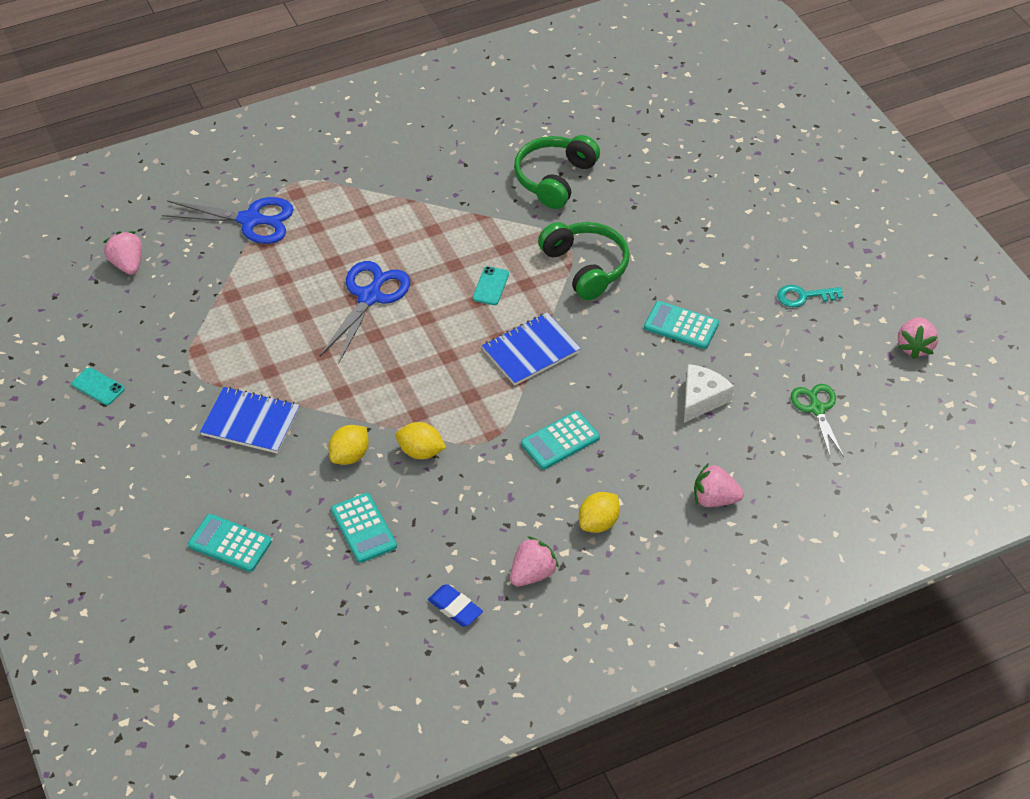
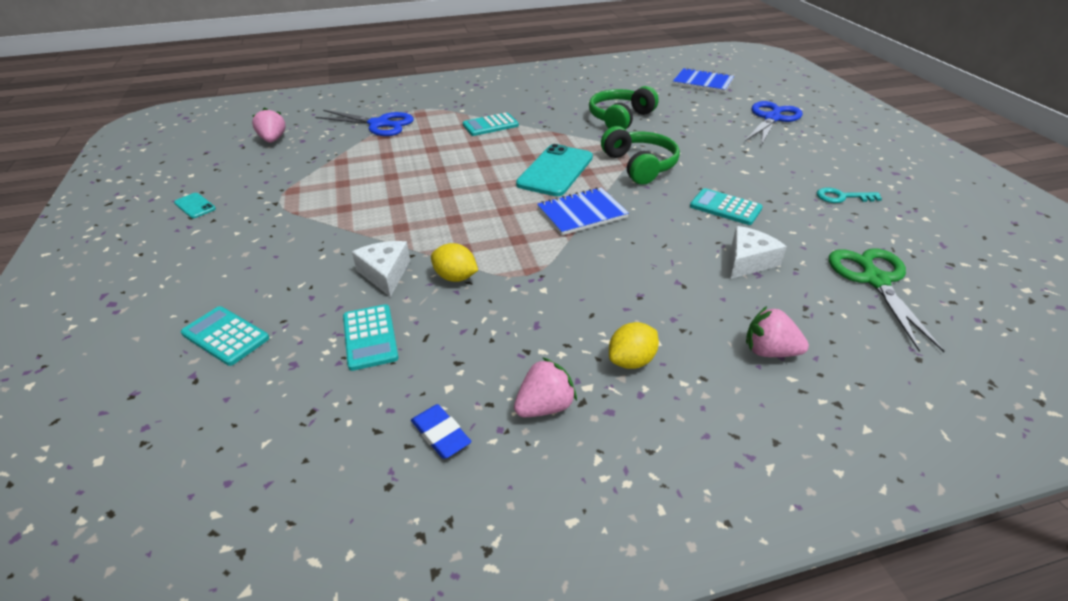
camera: 10 degrees right, 10 degrees down
(250, 422) = (307, 240): blue notebook -> blue notebook (702, 82)
(350, 455) = (385, 274): yellow lemon -> white cheese
(369, 297) = (451, 170): blue scissors -> blue scissors (772, 119)
(491, 286) = (555, 171): turquoise phone -> turquoise phone, size x2.18
(560, 441) = (599, 282): turquoise calculator -> turquoise calculator (490, 125)
(817, 409) = (875, 280): green scissors -> green scissors, size x1.52
(915, 347) = (967, 240): pink strawberry -> none

